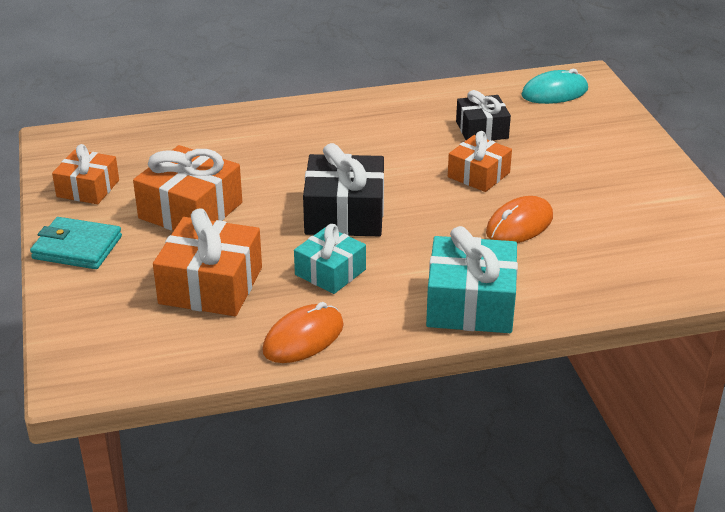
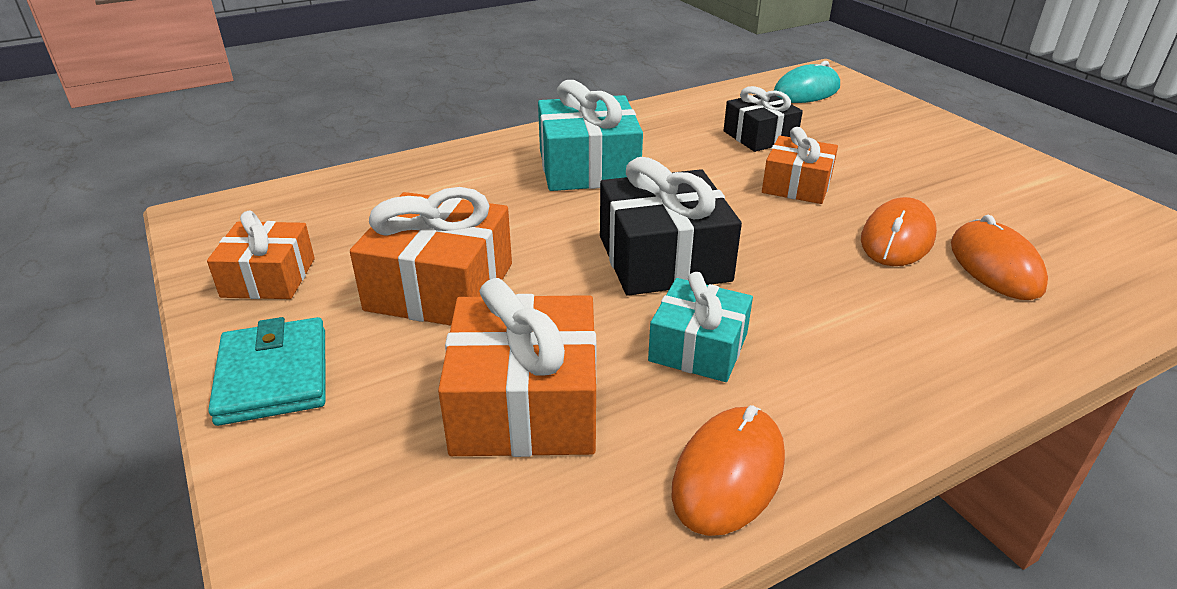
camera: 15 degrees left, 0 degrees up
(77, 247) = (274, 376): turquoise wallet -> turquoise wallet turned 75 degrees clockwise
(470, 304) = (932, 362): turquoise gift -> turquoise gift (588, 167)
(572, 254) = (995, 265): none -> orange mouse

